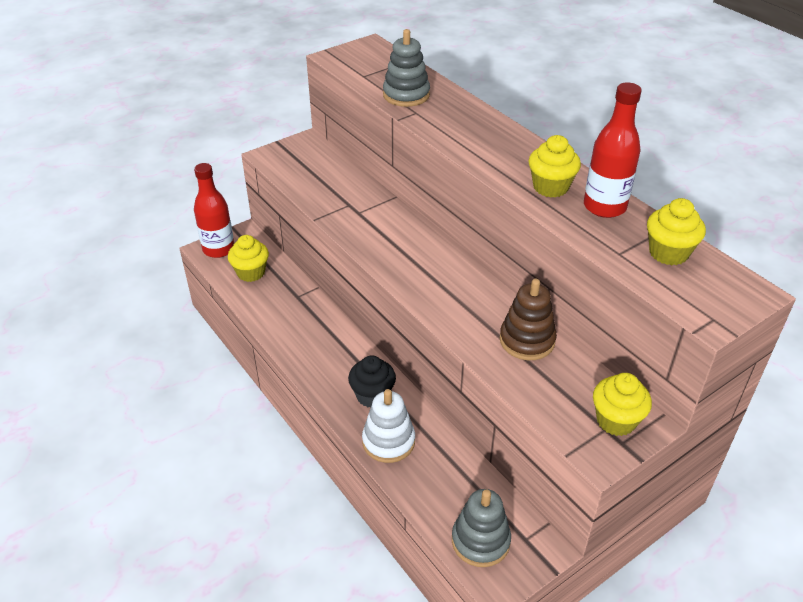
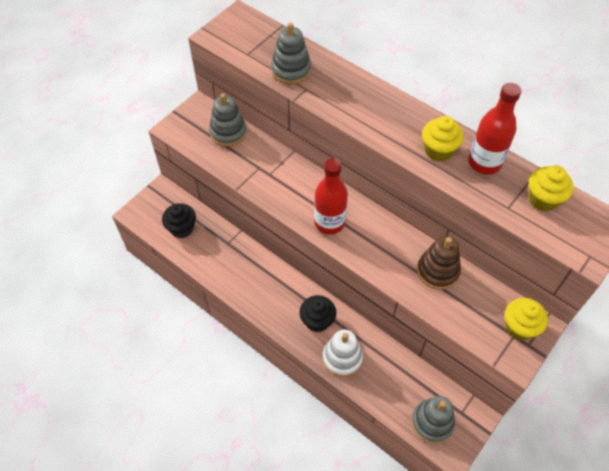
camera: 15 degrees left, 15 degrees up
(218, 249) = (146, 211): red bottle -> red bottle (329, 223)
(251, 273) = (182, 228): yellow cupcake -> black cupcake
(328, 168) = (228, 132): none -> grey stacking toy

